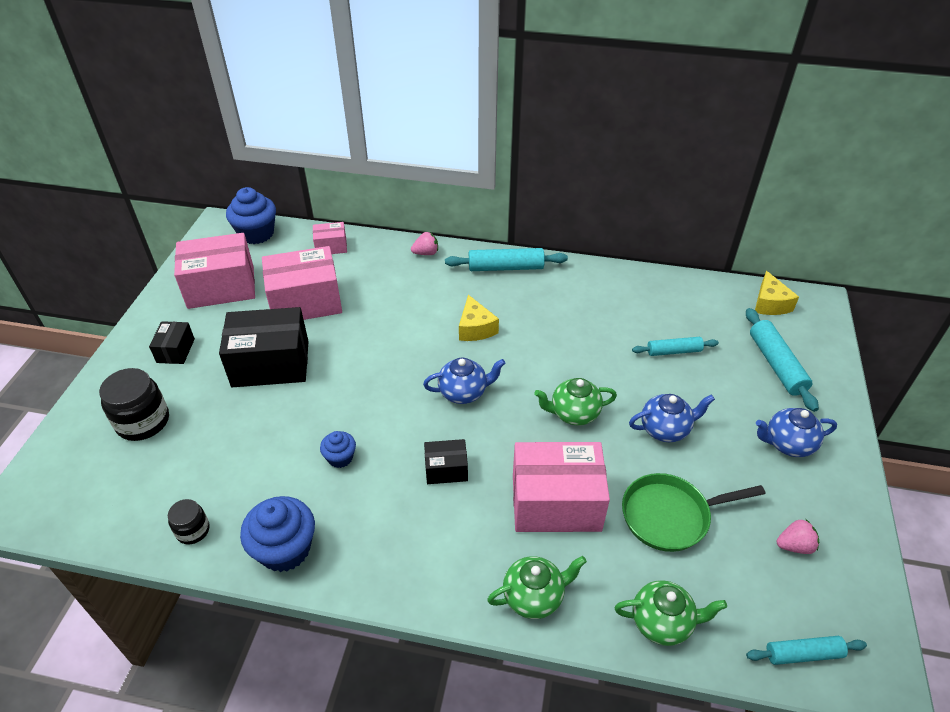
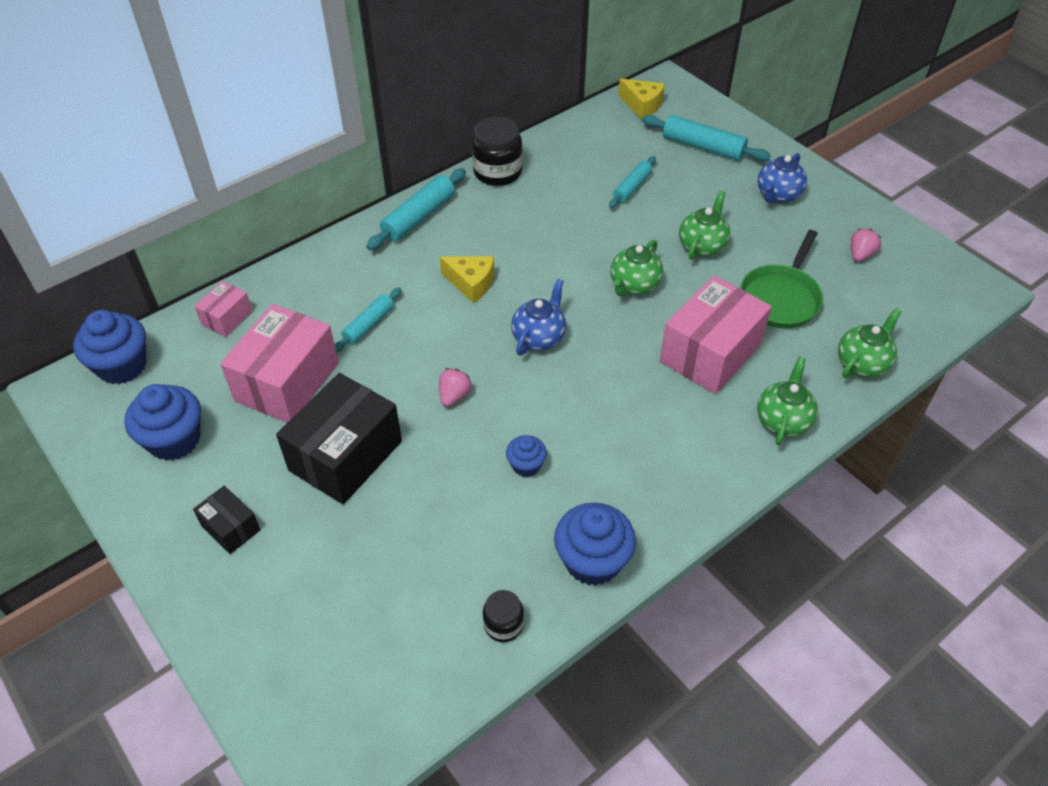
camera: 50 degrees left, 5 degrees up
(143, 422) = (310, 605): black jar -> black jar (497, 172)
(221, 287) = (174, 440): pink box -> blue cupcake
(426, 253) = (330, 256): pink strawberry -> pink strawberry (454, 395)
(446, 469) = (612, 400): black box -> none
(665, 429) = (702, 246): blue teapot -> green teapot
(803, 654) = (940, 311): turquoise rolling pin -> turquoise rolling pin (369, 325)

